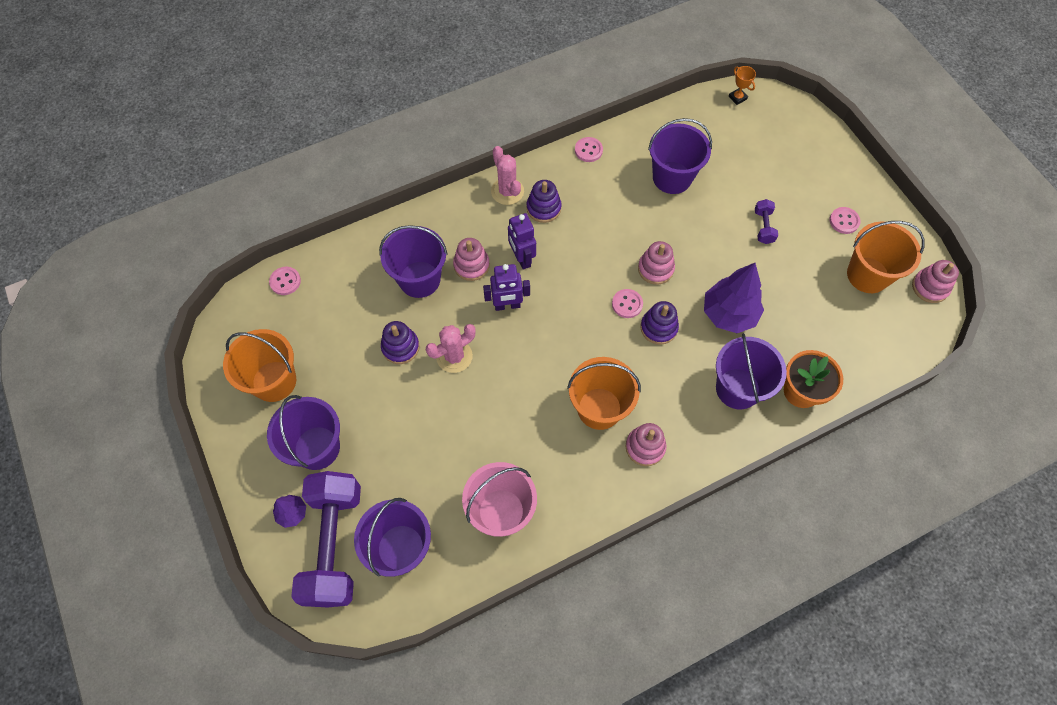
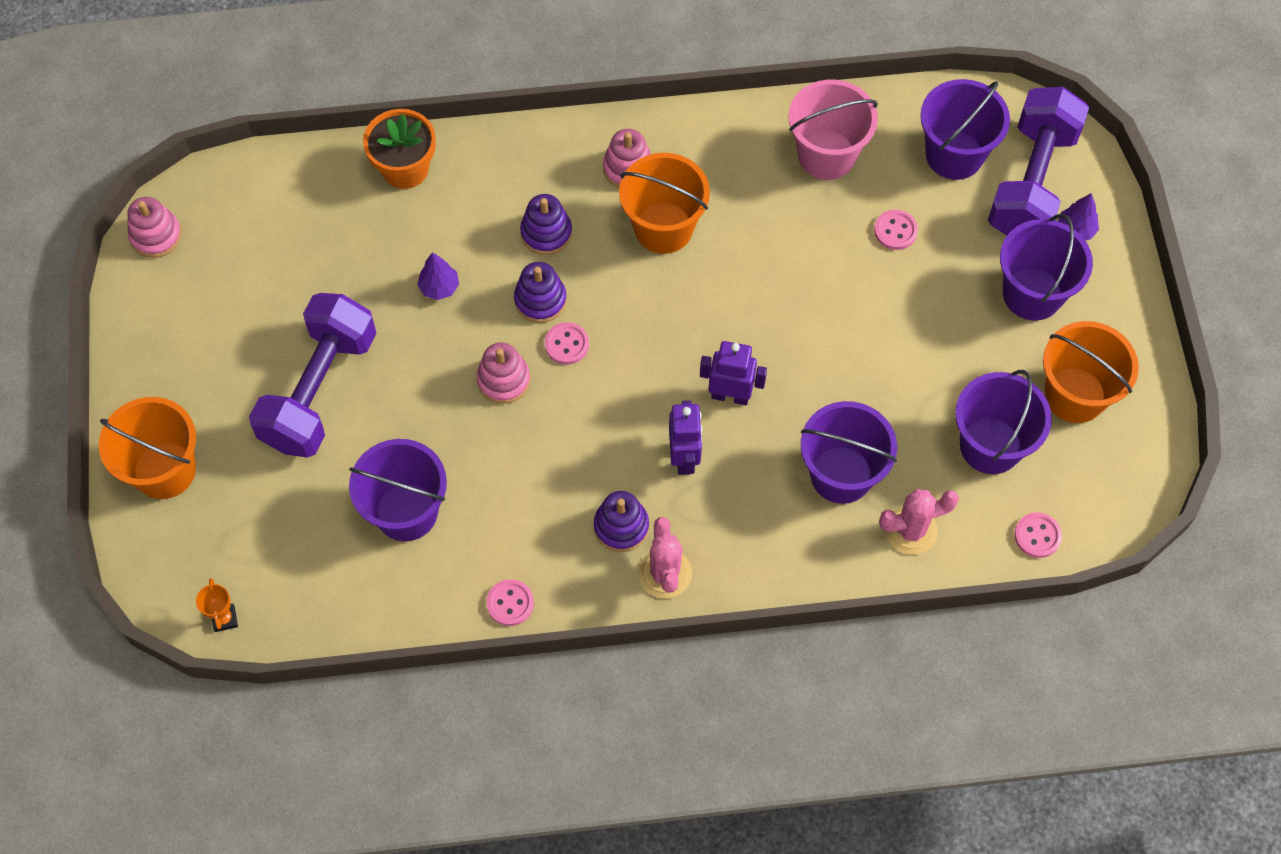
camera: 160 degrees left, 0 degrees up
(400, 347) = (894, 386): purple stacking toy -> purple stacking toy (546, 233)
(454, 356) = (825, 350): pink cactus -> pink cactus (911, 530)
(471, 265) = (760, 471): pink stacking toy -> none
(728, 314) = (439, 287): purple tree -> purple tree, size x0.50
(737, 388) = (481, 196): purple bucket -> purple bucket (990, 445)
(763, 227) = (320, 390): purple dumbbell -> purple dumbbell, size x2.46
(844, 221) = (202, 360): pink button -> pink button (895, 231)
(867, 275) = (224, 277): orange bucket -> orange bucket (164, 470)

